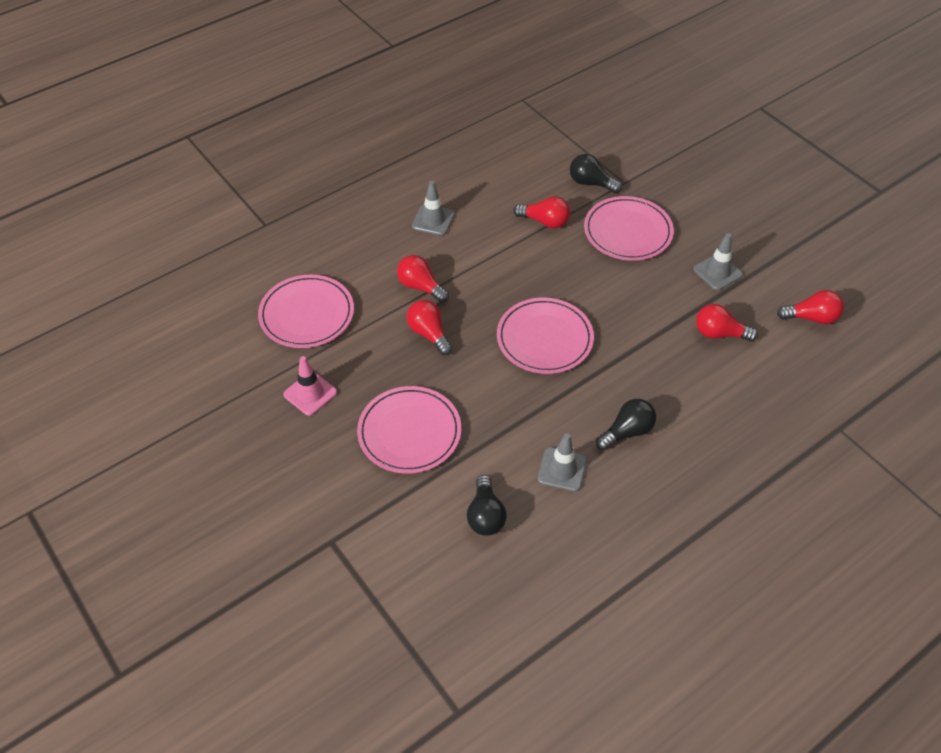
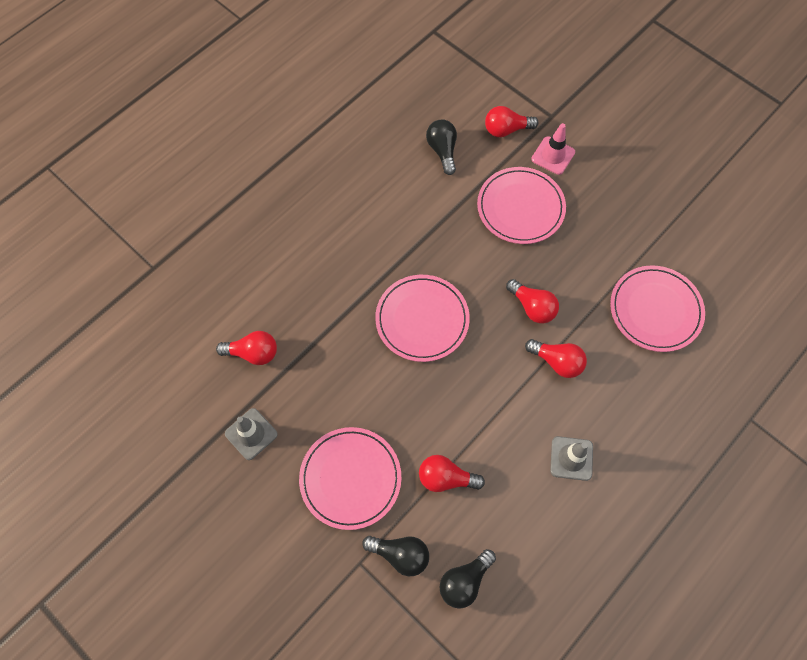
camera: 170 degrees right, 15 degrees up
(310, 393) = (616, 229): pink traffic cone -> pink traffic cone (553, 155)
(562, 469) = (388, 195): grey traffic cone -> none
(627, 432) = (338, 236): black light bulb -> black light bulb (464, 581)
(811, 318) = (158, 388): red light bulb -> red light bulb (506, 130)

